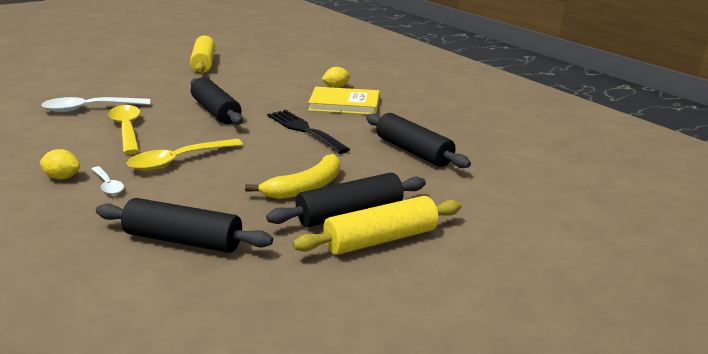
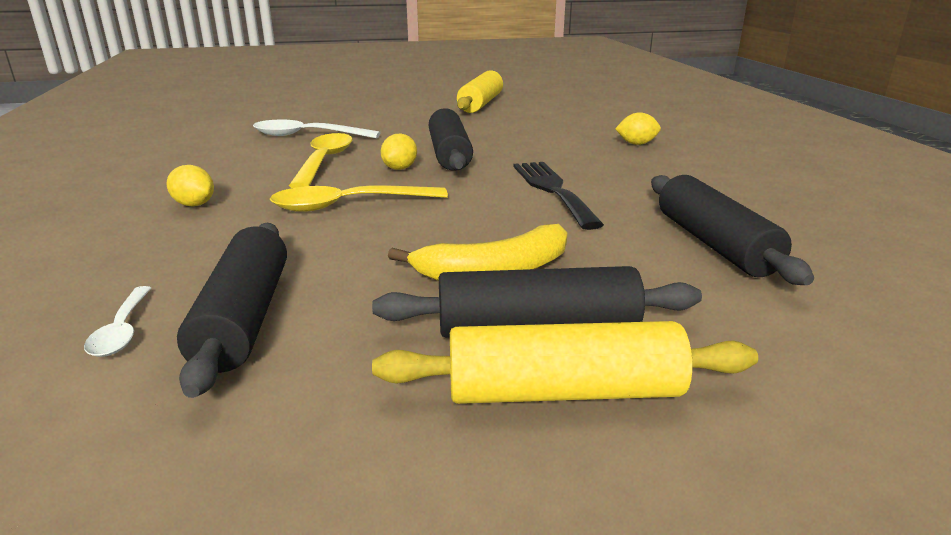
camera: 25 degrees right, 0 degrees up
(108, 185) = (233, 222): white spoon -> white spoon (122, 330)
(183, 240) = (244, 318): black rolling pin -> black rolling pin turned 45 degrees clockwise
(189, 127) = (400, 168): none -> yellow lemon
(344, 104) = (636, 165): yellow book -> none

